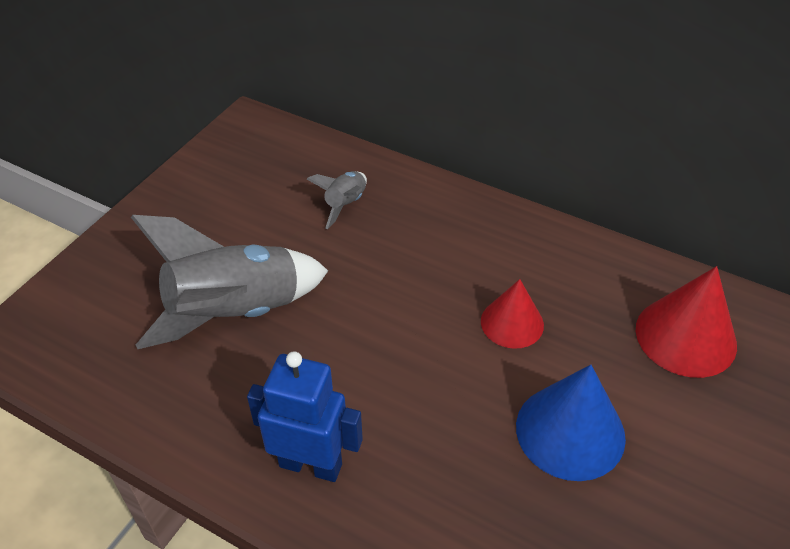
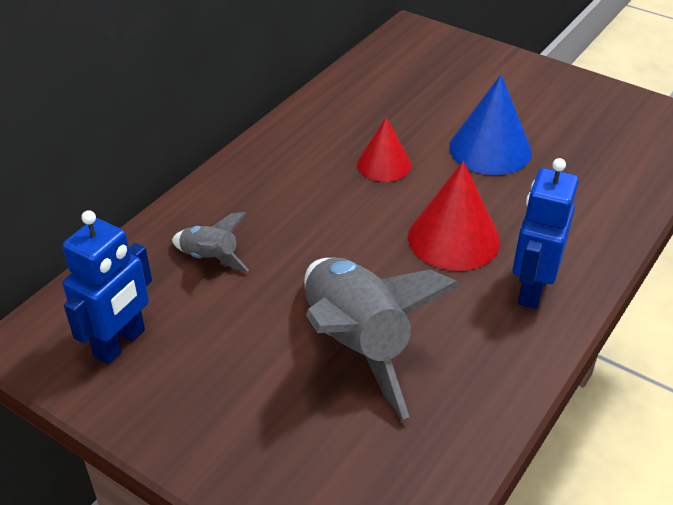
camera: 85 degrees left, 5 degrees down
(244, 168) = (120, 343): none -> blue robot
(685, 336) = (403, 85): red cone -> red cone (454, 238)

